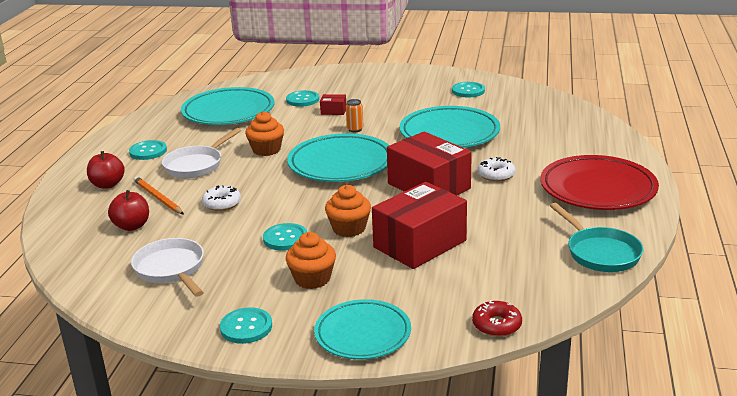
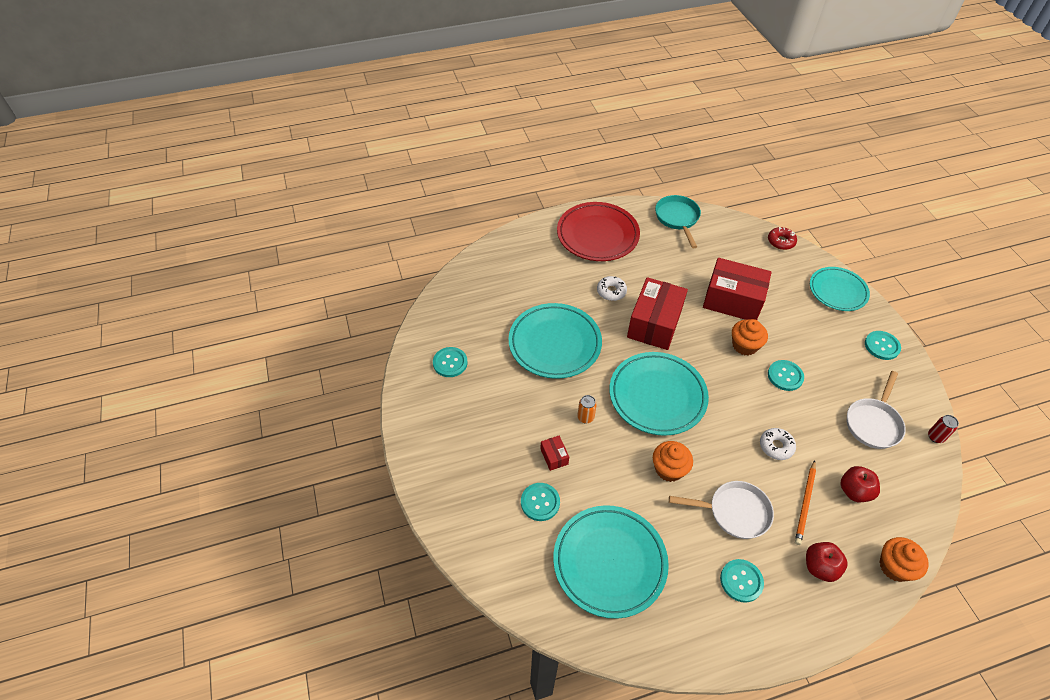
camera: 120 degrees left, 25 degrees up
(105, 303) = (935, 437): none -> red can
(312, 279) = (813, 337): orange cupcake -> orange cupcake (894, 566)
(600, 253) = (677, 218): turquoise pan -> turquoise pan turned 45 degrees counterclockwise

